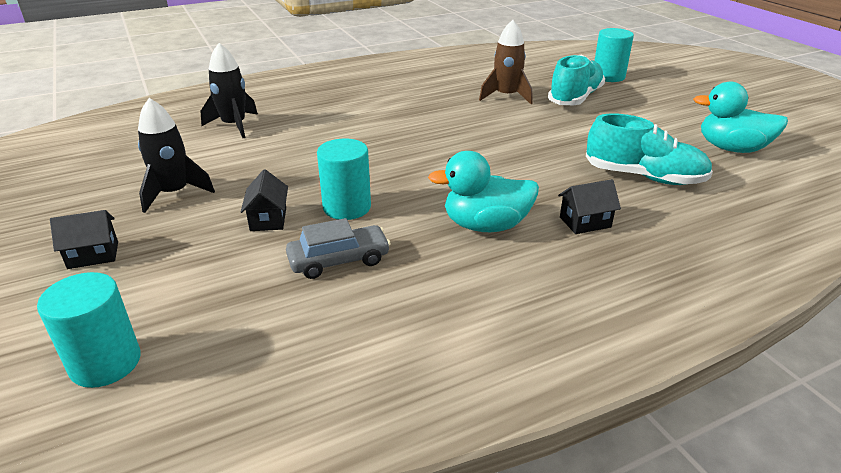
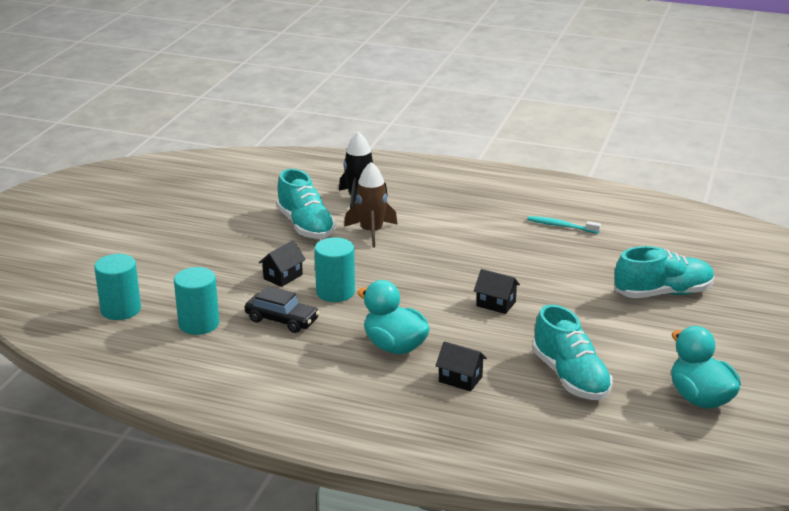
camera: 45 degrees right, 5 degrees down
(93, 255) = (176, 253): black house -> black house (496, 304)
(174, 193) = (258, 234): black rocket -> none
(216, 166) = (306, 226): none -> turquoise shoe
(339, 260) = (282, 320): grey car -> black car
(432, 85) = (561, 226): none -> turquoise toothbrush
(506, 96) = (604, 264): brown rocket -> brown rocket (371, 232)
(608, 76) = (746, 288): turquoise cylinder -> turquoise cylinder (199, 324)

